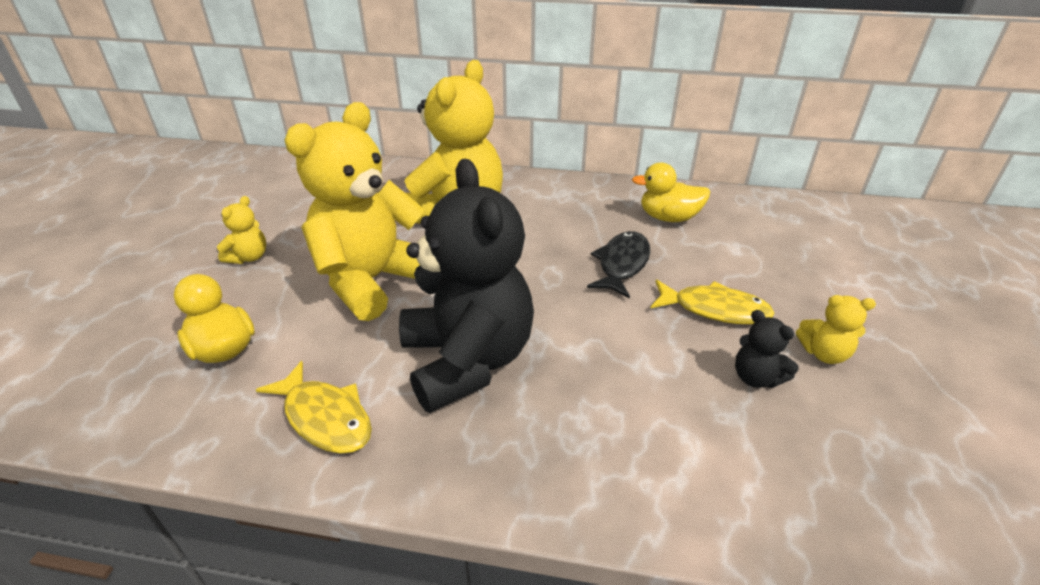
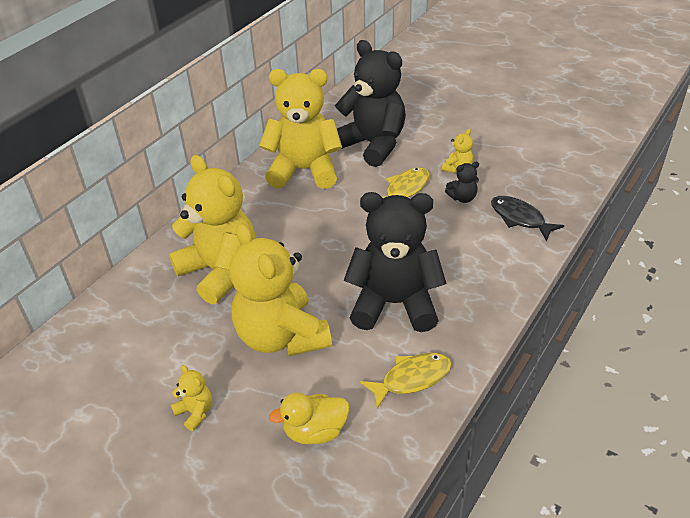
camera: 65 degrees left, 5 degrees up
(622, 264) = (341, 209): black fish -> black fish (519, 218)
(668, 218) = (304, 170): yellow duck -> yellow teddy bear
(779, 255) = (373, 145): none -> black teddy bear

